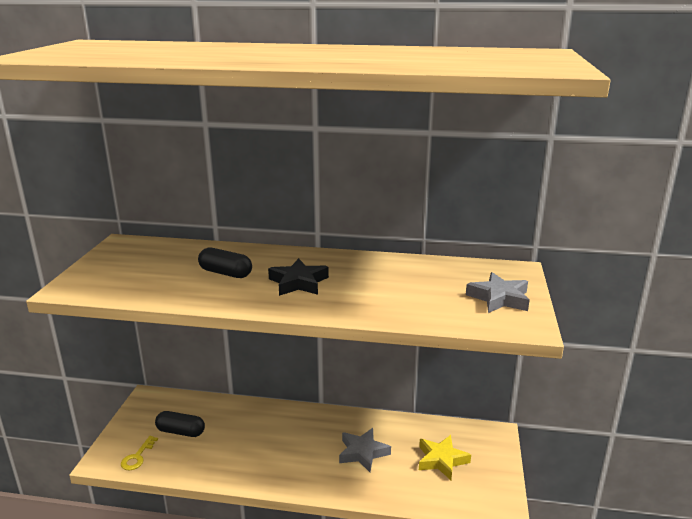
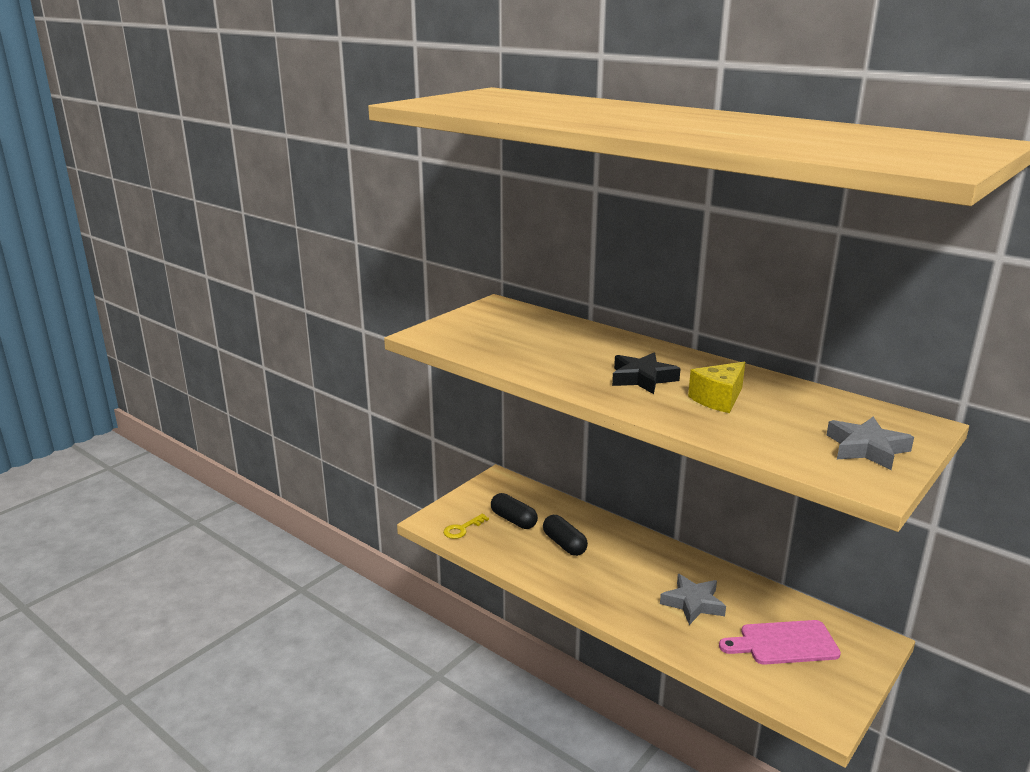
camera: 30 degrees right, 0 degrees up
(225, 273) = (575, 353): black capsule -> black capsule (564, 544)
(369, 286) = (718, 399): none -> yellow cheese
(441, 460) = (784, 643): yellow star -> pink cutting board

